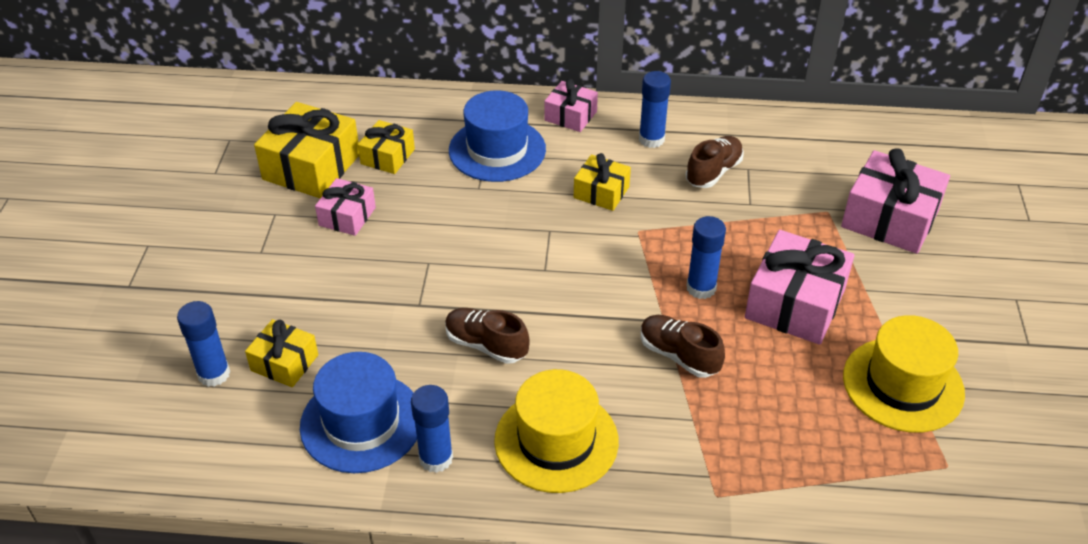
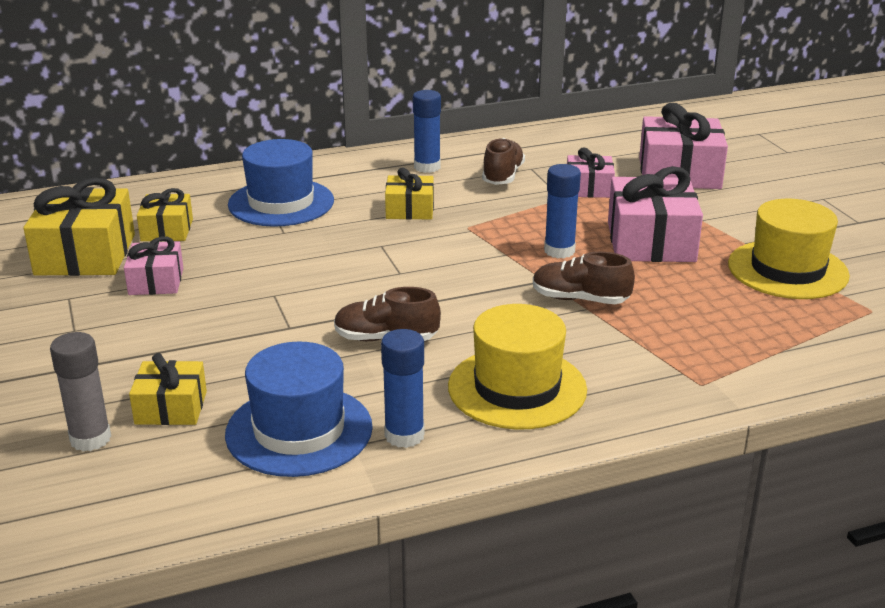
camera: 25 degrees left, 15 degrees down
(214, 374) = (90, 439): blue glue stick -> grey glue stick
(570, 116) = (336, 167): pink gift -> pink gift (589, 188)

